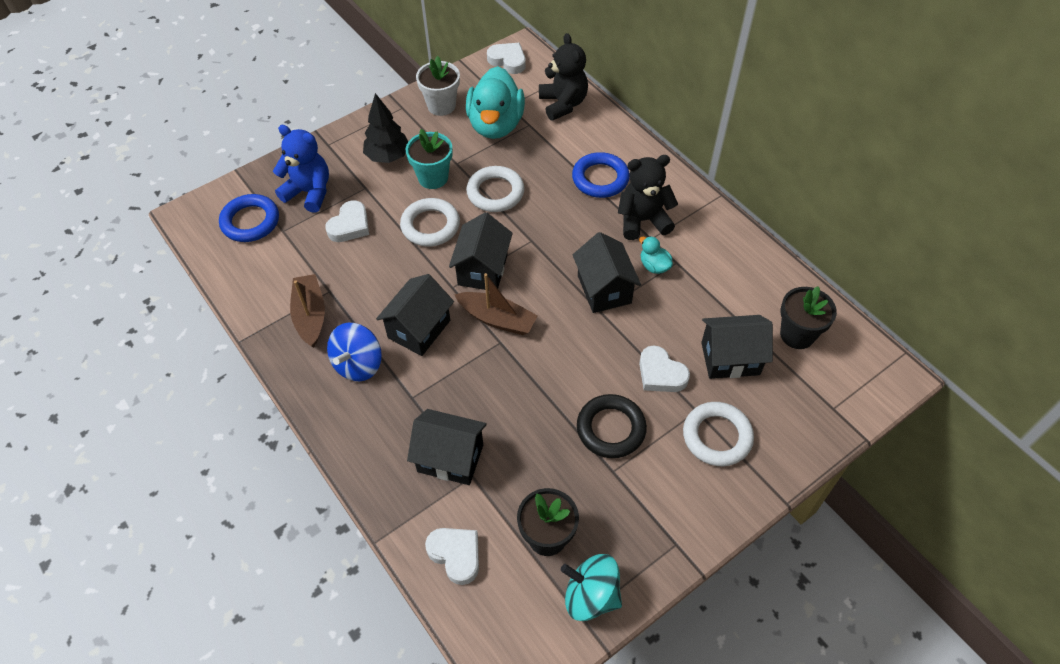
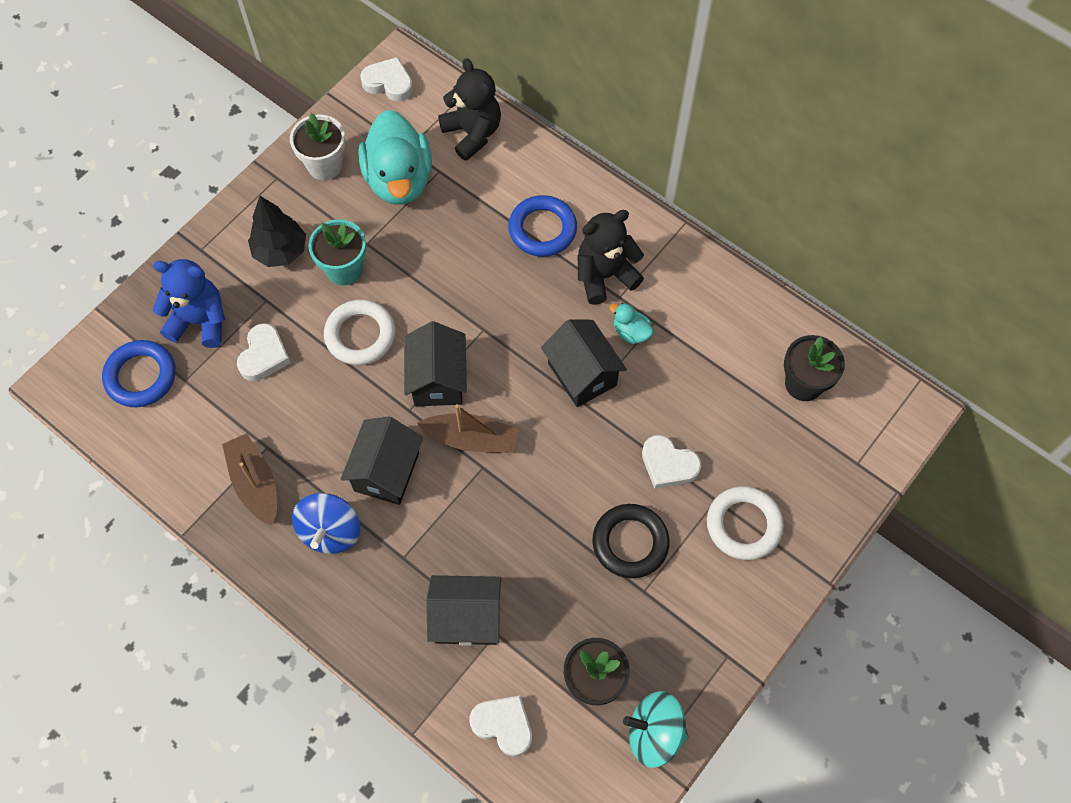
camera: 15 degrees left, 10 degrees up
(495, 192) = (424, 274): white ring -> none
(730, 358) = (738, 429): black house -> none

